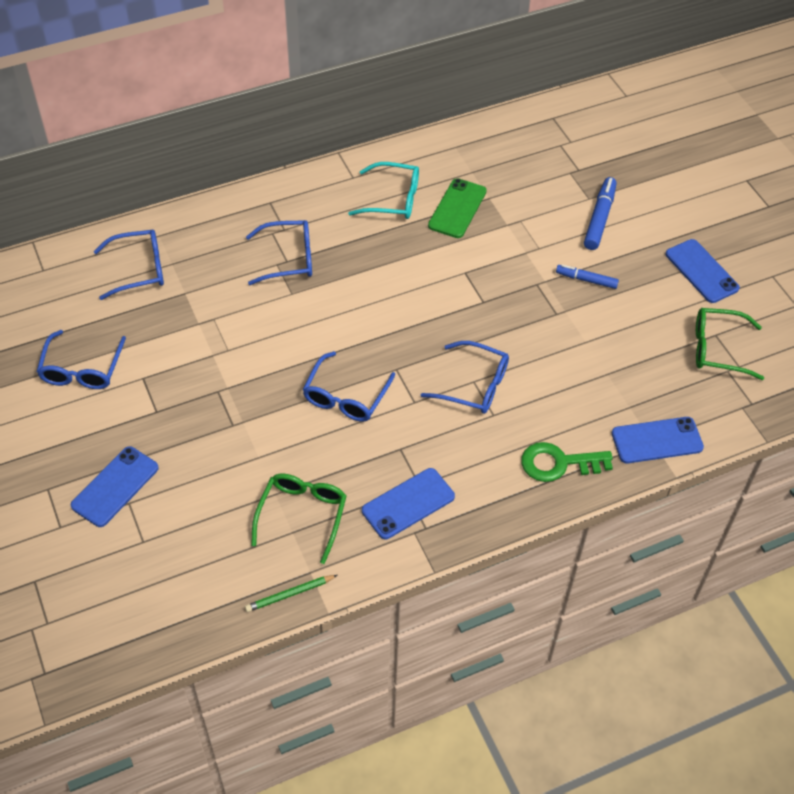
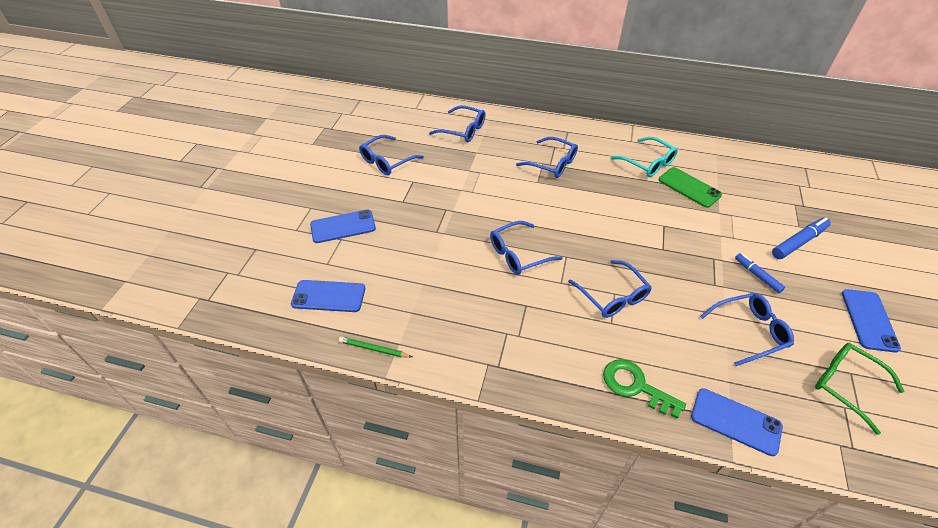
camera: 40 degrees right, 5 degrees down
(302, 516) = (426, 307): green glasses -> none
(408, 503) = (500, 343): blue phone -> blue phone (328, 296)
(457, 208) = (689, 187): green phone -> green phone turned 75 degrees clockwise
(615, 346) = (749, 331): none -> blue glasses

